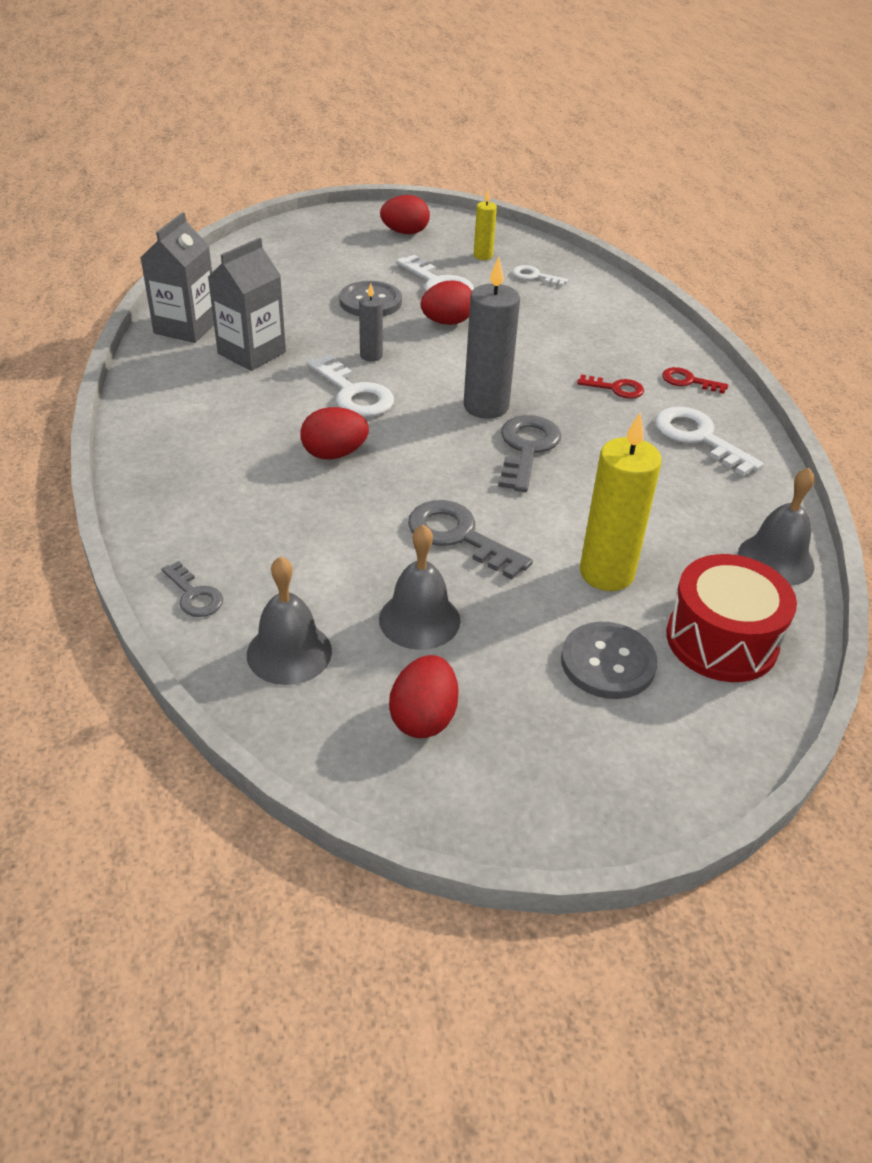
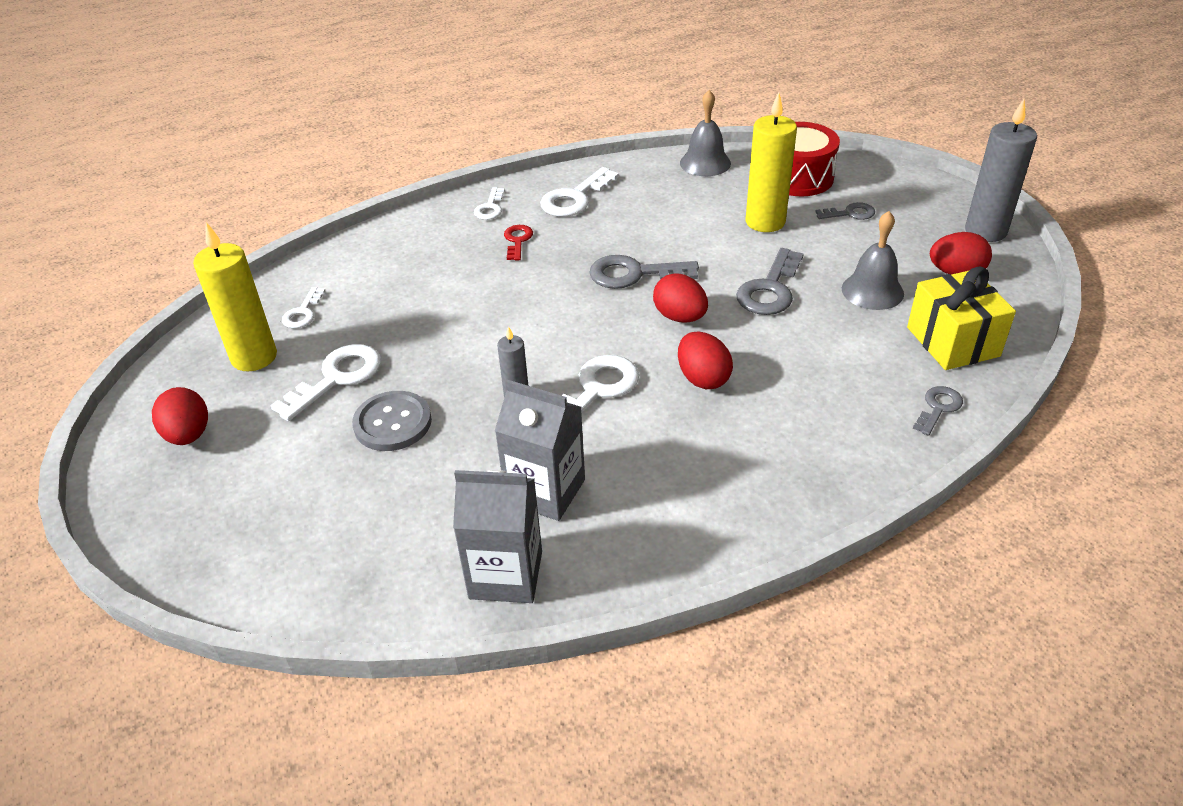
camera: 100 degrees left, 0 degrees up
(289, 652) = (952, 342): grey bell -> yellow gift
(447, 322) = (426, 356): red egg -> red egg (680, 317)
(483, 256) = (254, 357): yellow candle -> yellow candle, size x1.90
(486, 406) = (579, 305): grey candle -> grey candle (985, 231)
(608, 662) = (850, 213): grey button -> grey key
(688, 381) = (490, 207): red key -> white key

